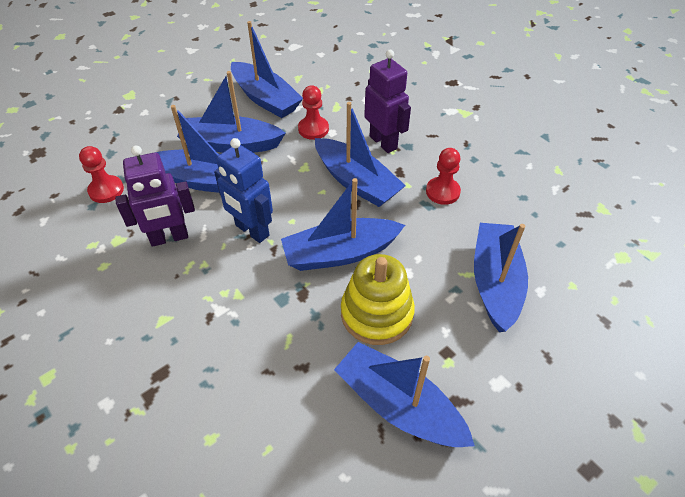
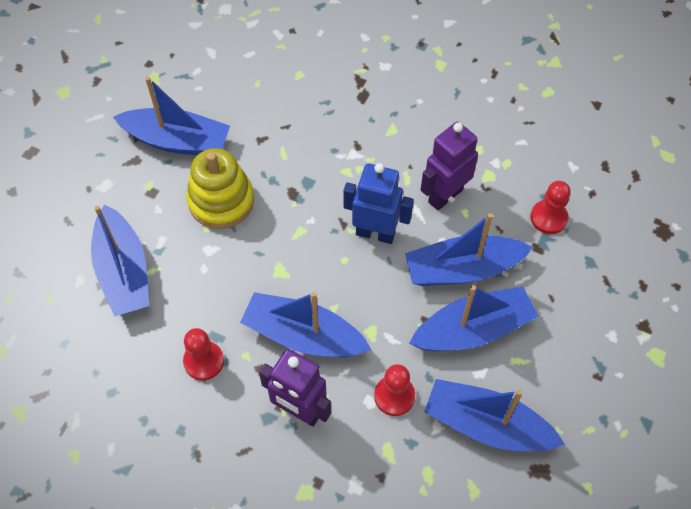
camera: 155 degrees right, 10 degrees up
(340, 253) = (279, 243): blue boat -> none

